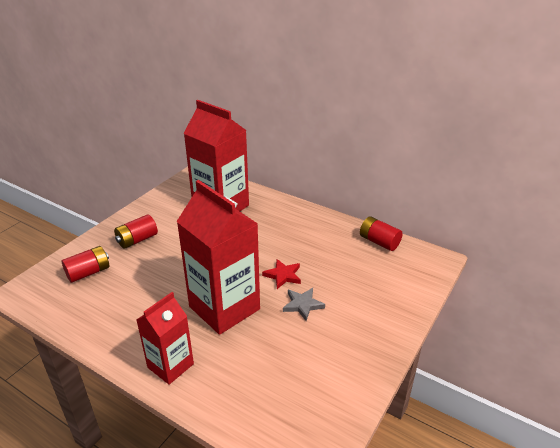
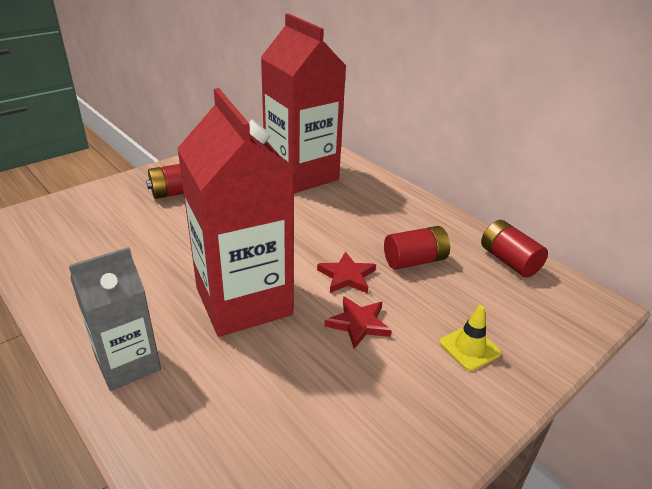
camera: 15 degrees right, 0 degrees up
(88, 272) = (97, 218): red battery -> red battery (414, 261)
(170, 365) = (128, 364): red carton -> grey carton
(302, 305) = (358, 324): grey star -> red star
(372, 303) = (469, 348): none -> yellow traffic cone

